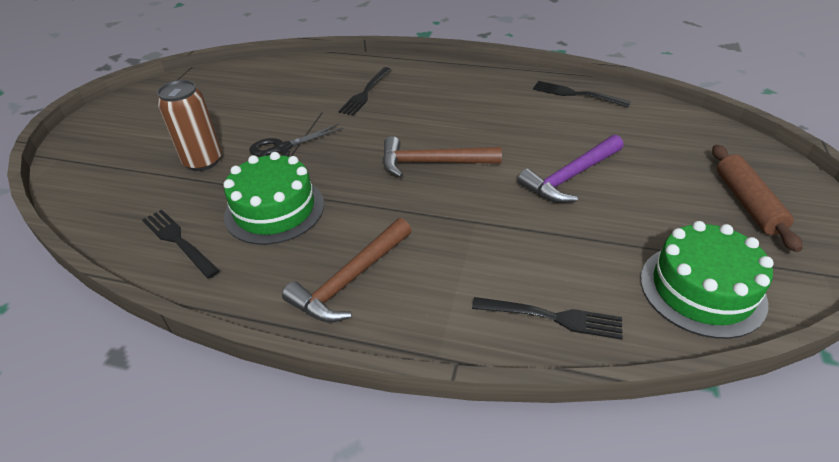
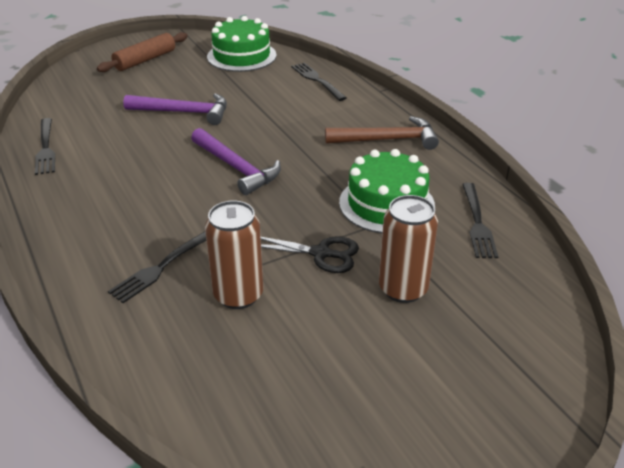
camera: 135 degrees left, 5 degrees down
(302, 106) = (238, 295): none -> brown can
(366, 93) = (162, 267): black fork -> black fork turned 150 degrees clockwise
(432, 163) = (236, 168): brown hammer -> purple hammer

